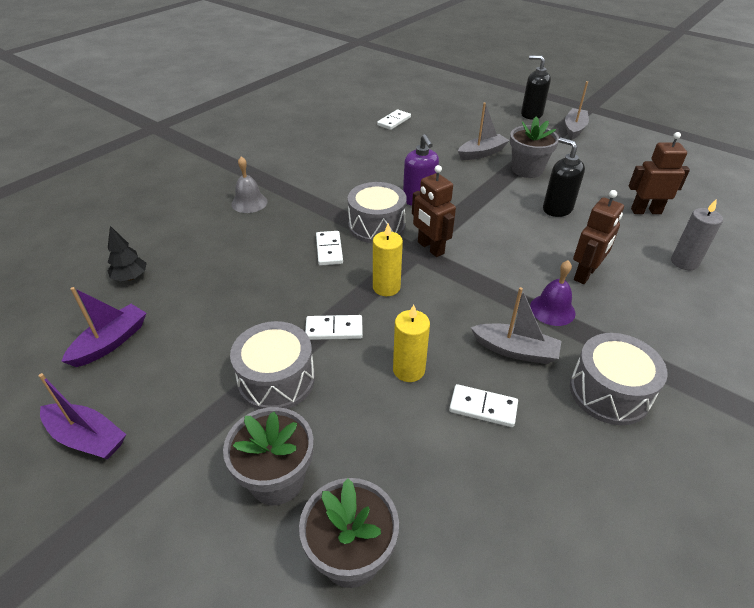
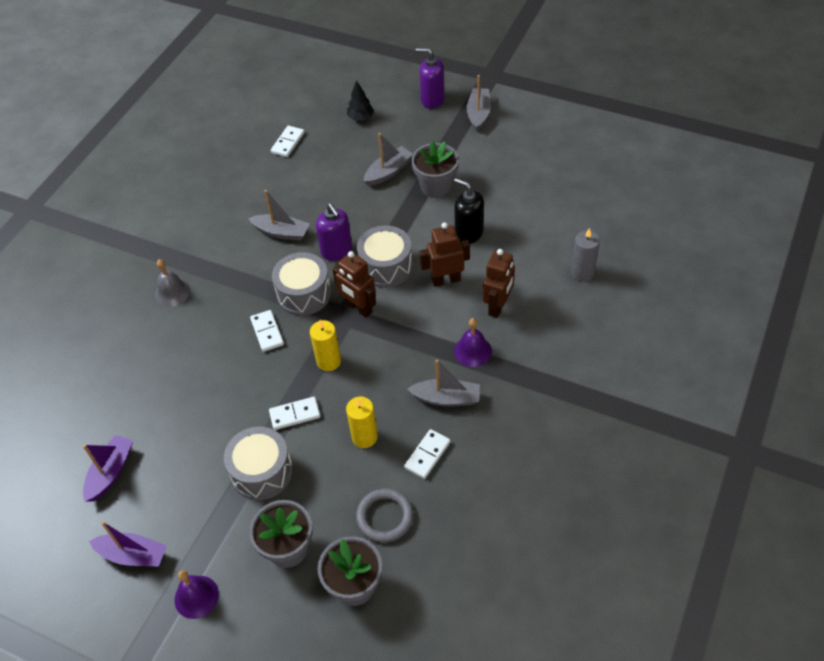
camera: 10 degrees left, 10 degrees up
(130, 277) = (96, 405): black tree -> black tree (360, 117)
(136, 512) = (196, 597): none -> purple bell
(369, 178) = (281, 232): none -> grey boat
(414, 470) = (384, 517): none -> grey ring
(483, 407) = (427, 455): white domino -> white domino turned 60 degrees counterclockwise
(531, 114) = (432, 100): black soap dispenser -> purple soap dispenser
(609, 392) = (521, 418): grey drum -> grey drum (386, 266)
(646, 211) = (550, 217): brown robot -> brown robot (446, 280)

